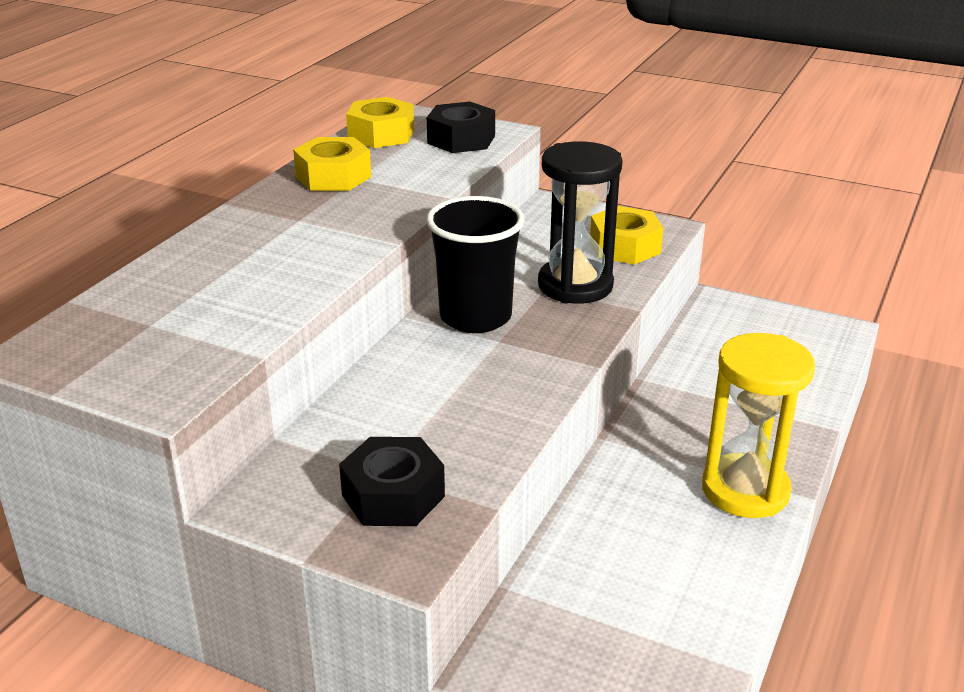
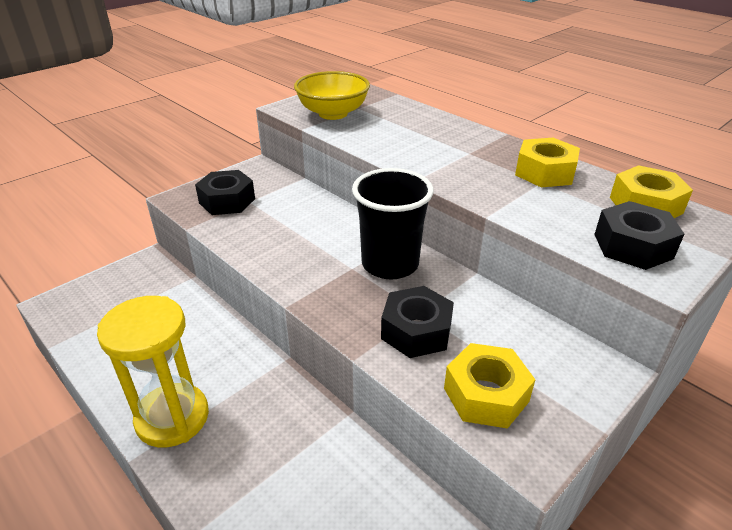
camera: 110 degrees right, 5 degrees up
(185, 342) = (333, 113): none -> yellow bowl
(575, 285) = (416, 331): black hourglass -> black nut

